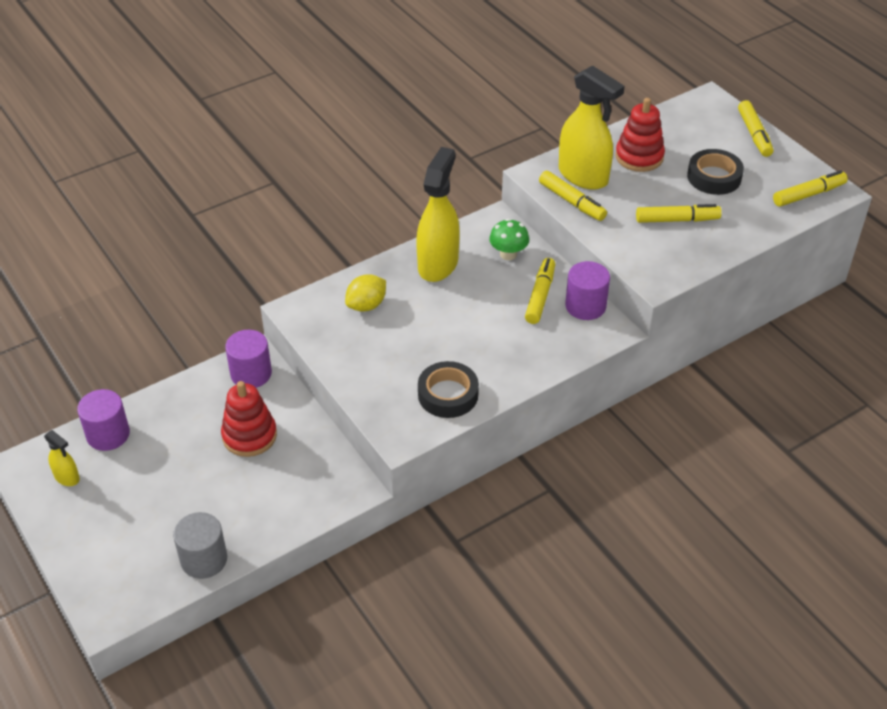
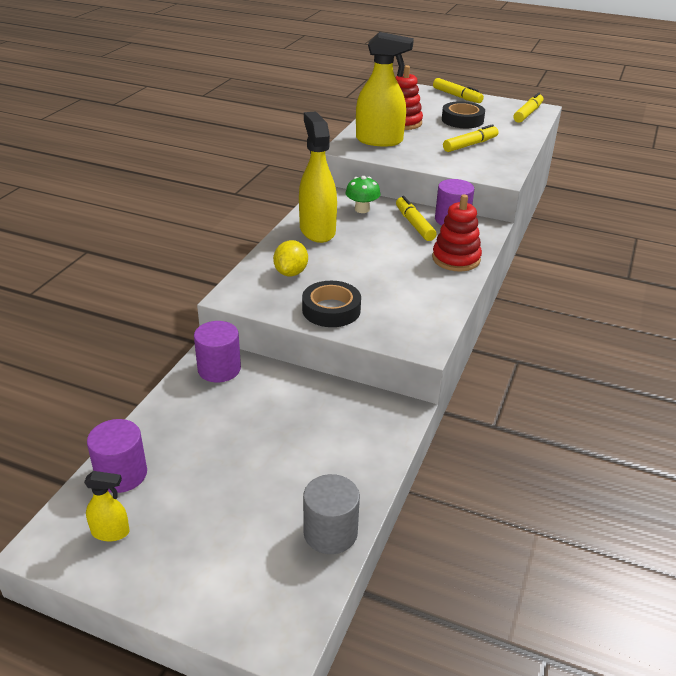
camera: 35 degrees left, 10 degrees down
(249, 436) = (267, 414): red stacking toy -> red stacking toy (456, 259)
(448, 394) = (424, 304): black tape -> black tape (331, 310)
(572, 202) = (390, 155): yellow marker -> none

